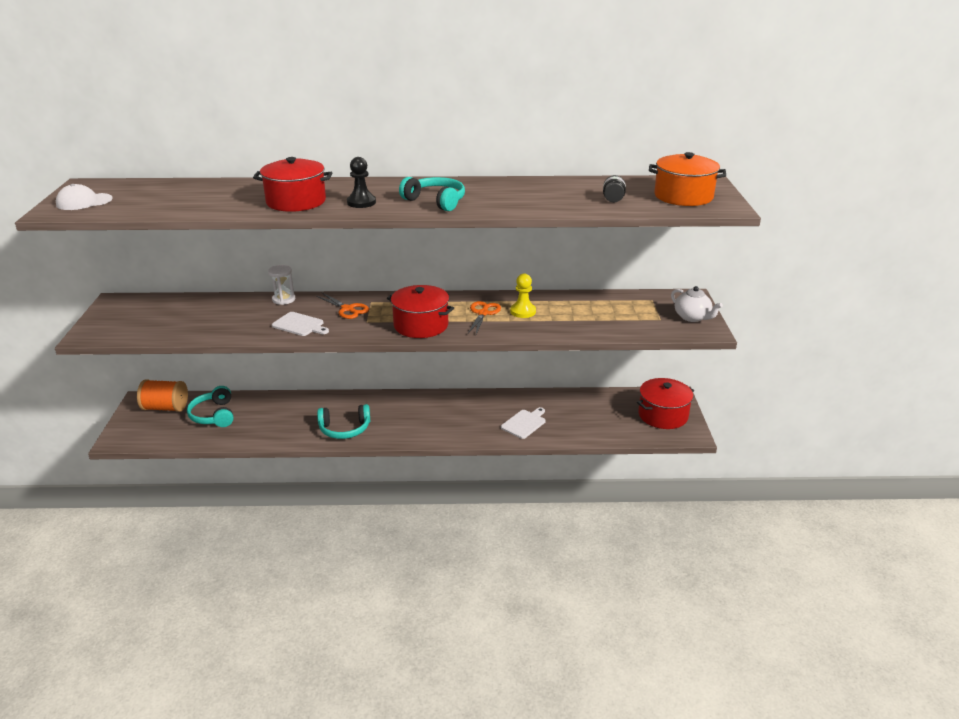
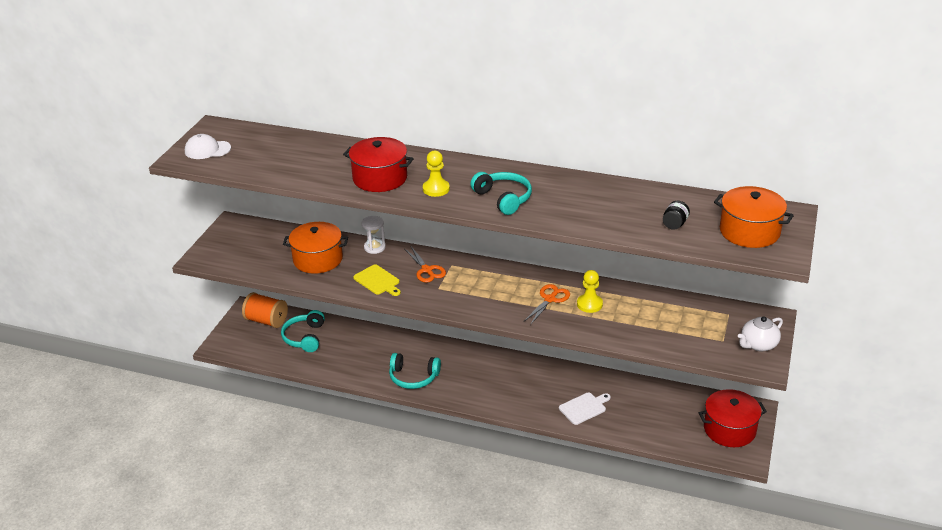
camera: 20 degrees right, 5 degrees up
(225, 317) = (318, 259): none -> orange pot
(299, 325) = (378, 281): white cutting board -> yellow cutting board
(361, 202) = (436, 189): black pawn -> yellow pawn
(421, 325) = (485, 302): red pot -> none
(692, 317) = (758, 345): white teapot -> white teapot turned 75 degrees clockwise

